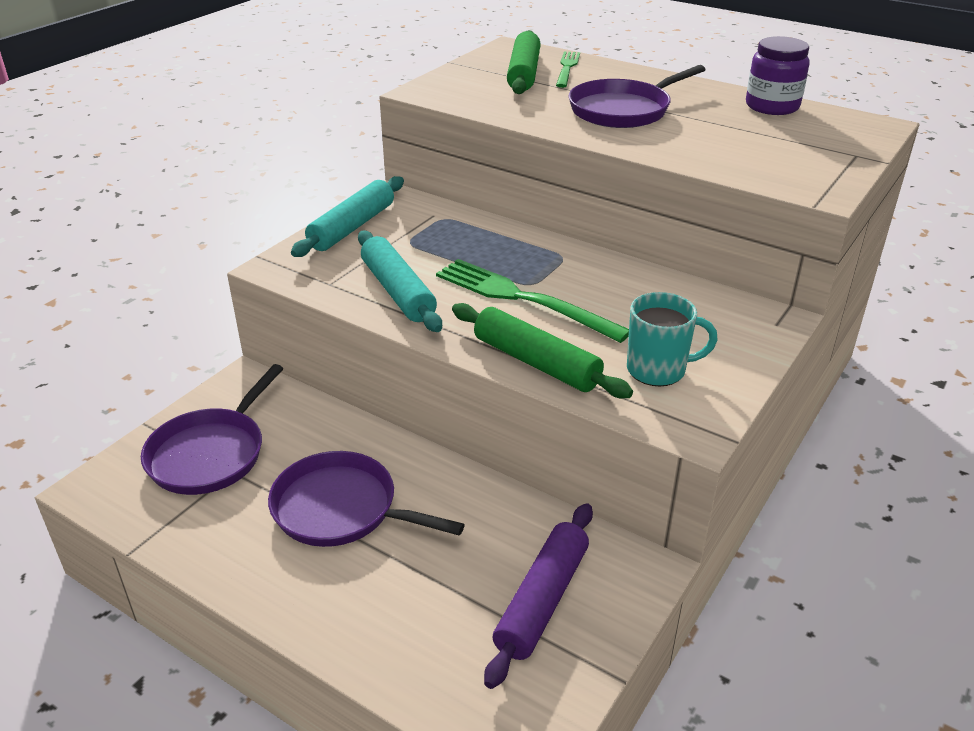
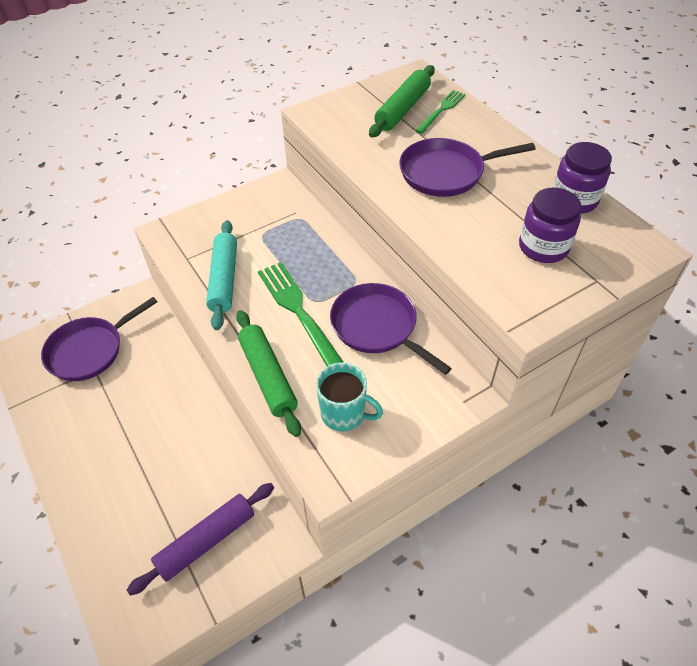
camera: 25 degrees right, 15 degrees up
(340, 509) = (135, 421): purple pan -> purple pan (377, 326)
(352, 227) = (234, 209): turquoise rolling pin -> none
(780, 143) = (543, 247): none -> purple jar

